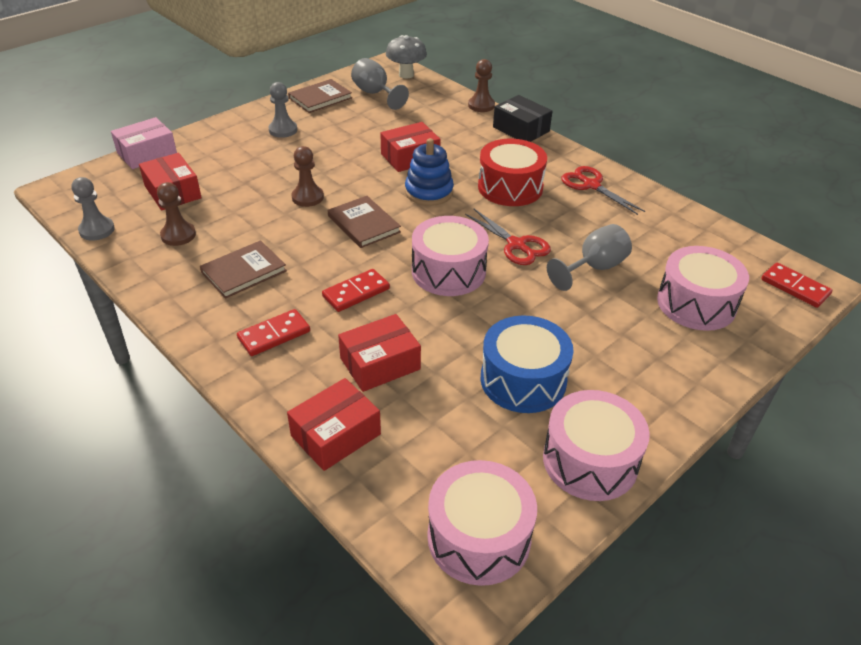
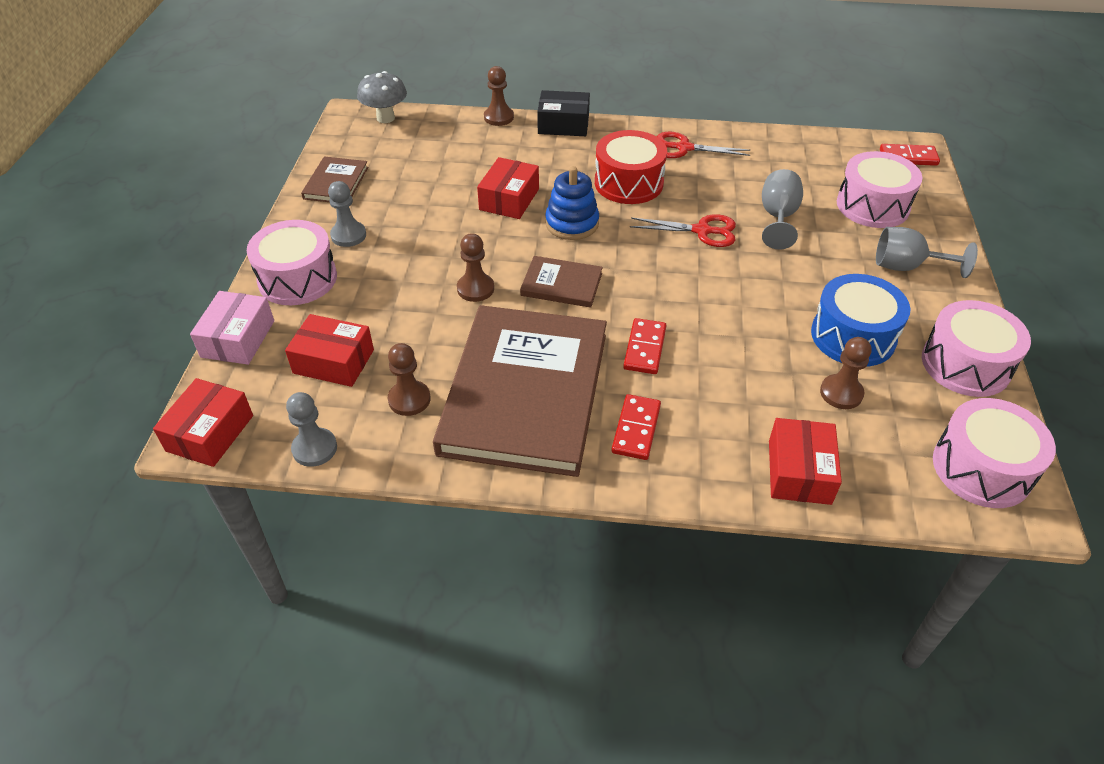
camera: 40 degrees left, 5 degrees up
(244, 271) = (525, 392): brown book -> brown book, size x2.31
(375, 94) = (385, 152): grey goblet -> grey goblet (906, 267)
(380, 364) = (747, 394): red box -> red box (210, 433)
(448, 271) = (686, 284): pink drum -> pink drum (297, 278)
(450, 409) = (841, 393): none -> brown pawn

